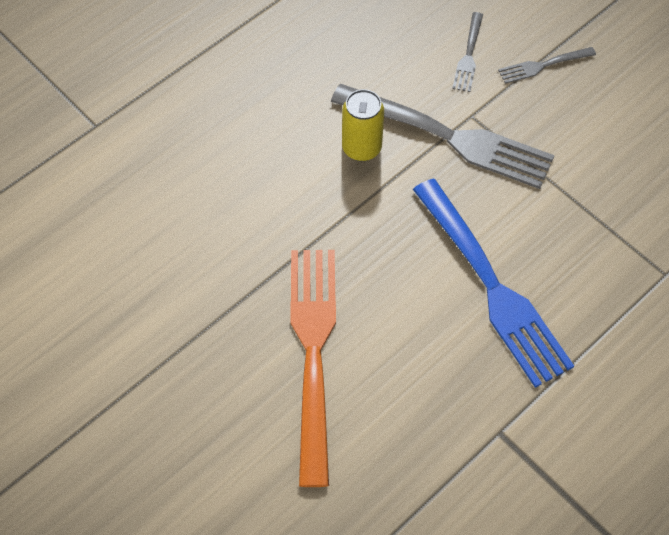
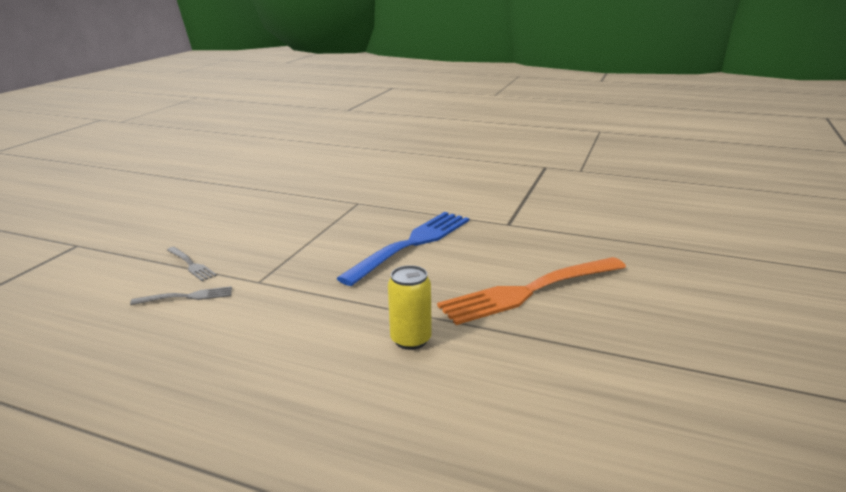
camera: 115 degrees left, 35 degrees down
(361, 148) = (321, 321): yellow can -> yellow can (411, 340)
(449, 137) = (286, 285): grey fork -> none

